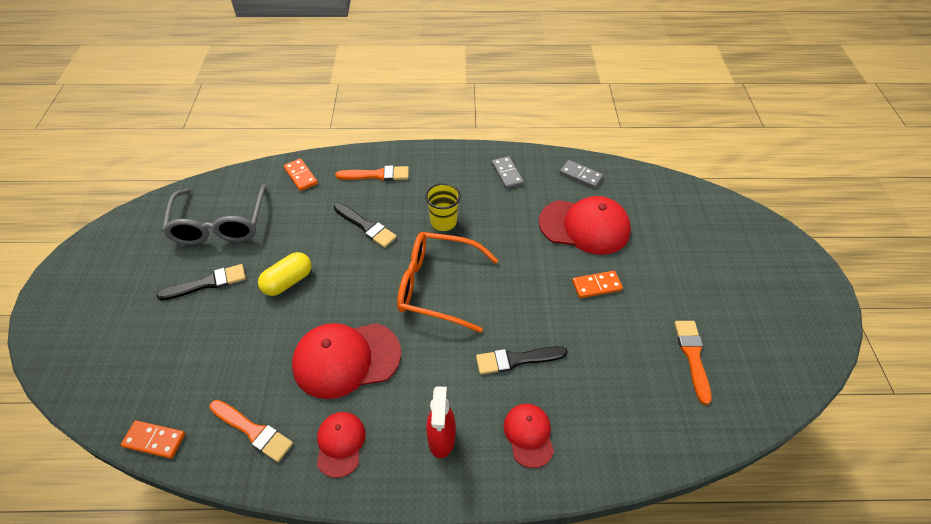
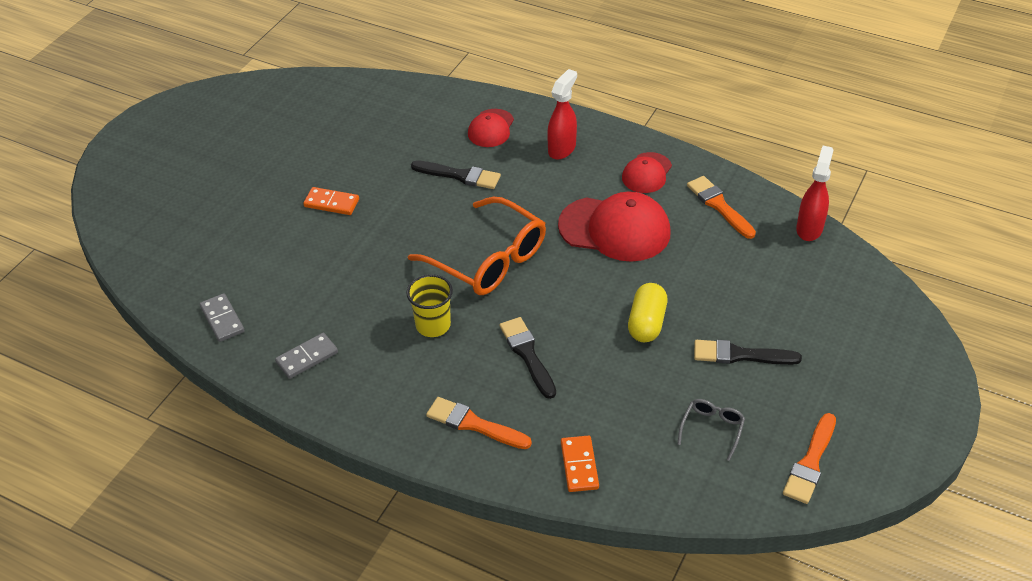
camera: 150 degrees left, 5 degrees down
(154, 440) = (809, 228): orange domino -> red spray bottle
(220, 225) = (712, 429): grey glasses -> grey glasses, size x0.45
(288, 281) = (646, 323): yellow capsule -> yellow capsule turned 60 degrees counterclockwise
(507, 174) = (307, 357): grey domino -> grey domino turned 45 degrees clockwise
(584, 226) = (283, 260): red cap -> none
(692, 356) = (310, 127): orange brush -> orange brush (810, 462)

